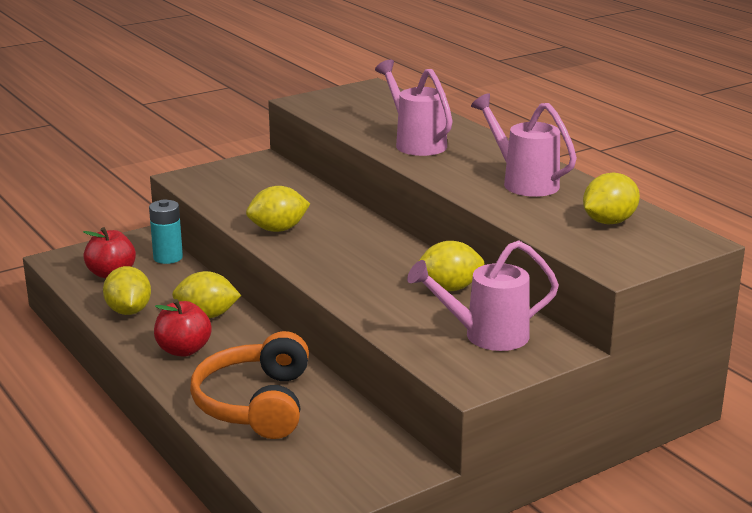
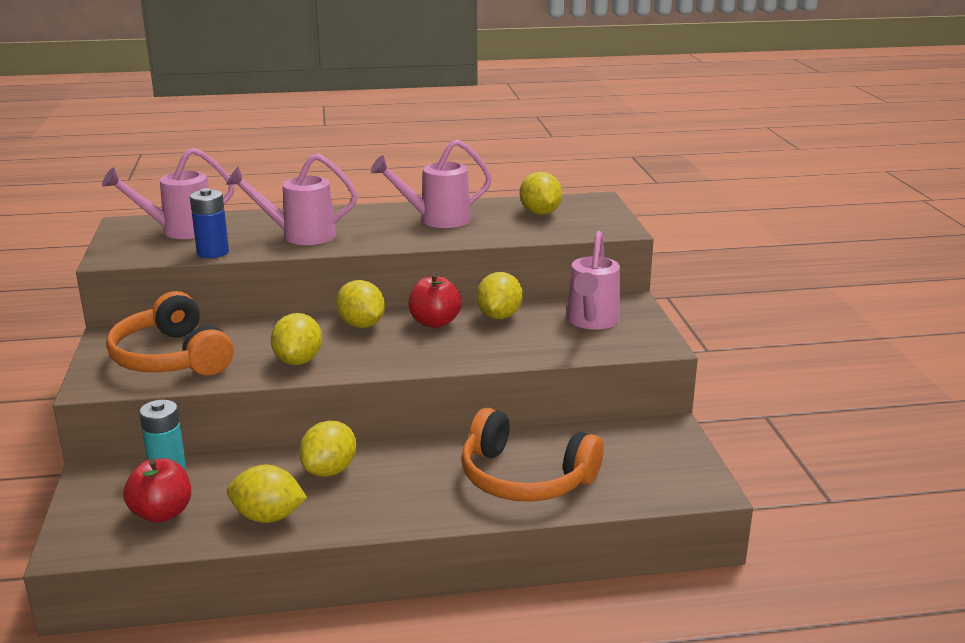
camera: 65 degrees left, 0 degrees up
(183, 350) = (389, 498): red apple -> red apple (435, 322)
(244, 187) = (171, 358): none -> orange headphones
(345, 126) = (213, 252): none -> blue battery
(367, 235) = (361, 325): none -> yellow lemon
(376, 105) = (180, 231): none -> pink watering can

